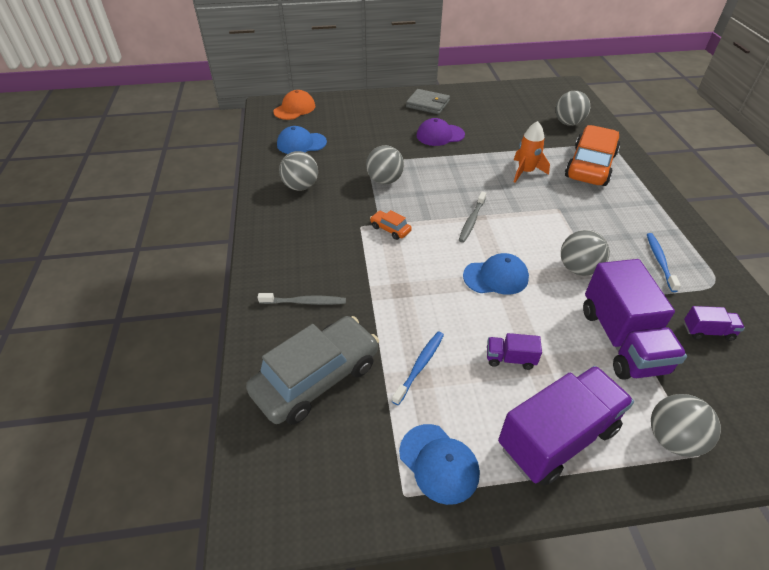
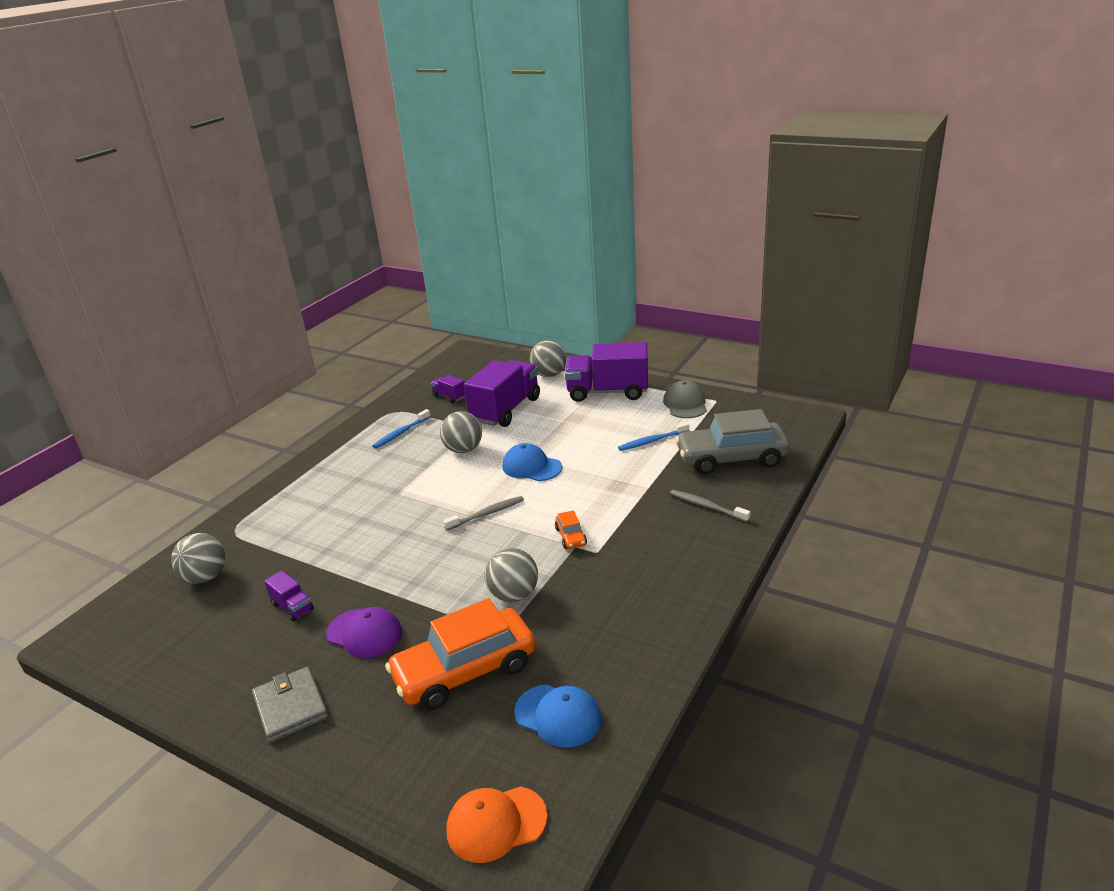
camera: 140 degrees left, 15 degrees down
(301, 186) = (620, 632): grey ball -> none
(439, 463) = (685, 404): blue cap -> grey cap
(510, 358) = (588, 425): purple truck -> purple truck (292, 607)
(525, 172) = (360, 538): orange rocket -> none
(590, 166) = (294, 518): orange car -> orange car (465, 671)

